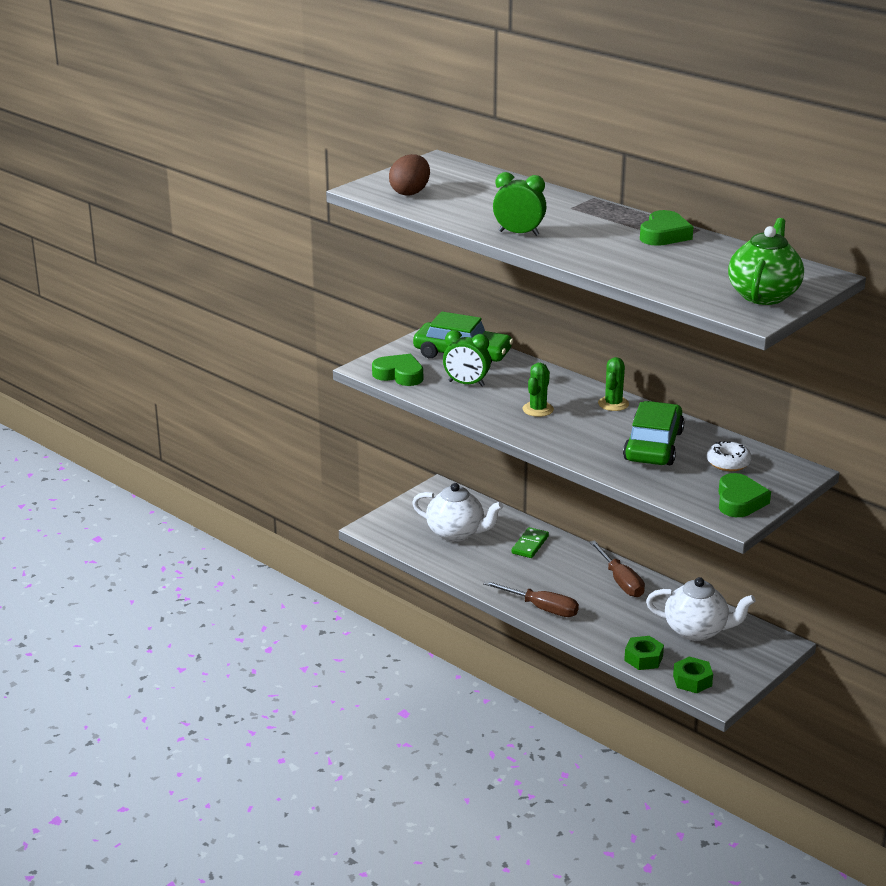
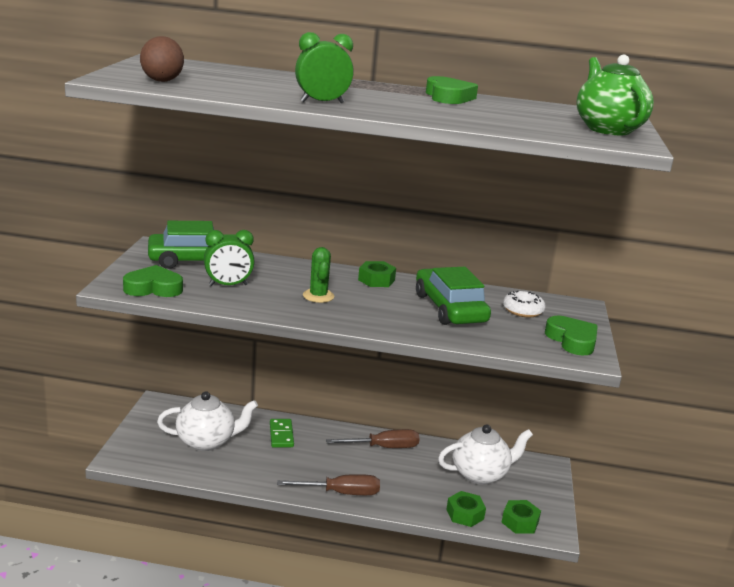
camera: 35 degrees left, 5 degrees down
(613, 404) = (376, 280): green cactus -> green nut
(620, 581) = (383, 447): brown screwdriver -> brown screwdriver turned 45 degrees counterclockwise

